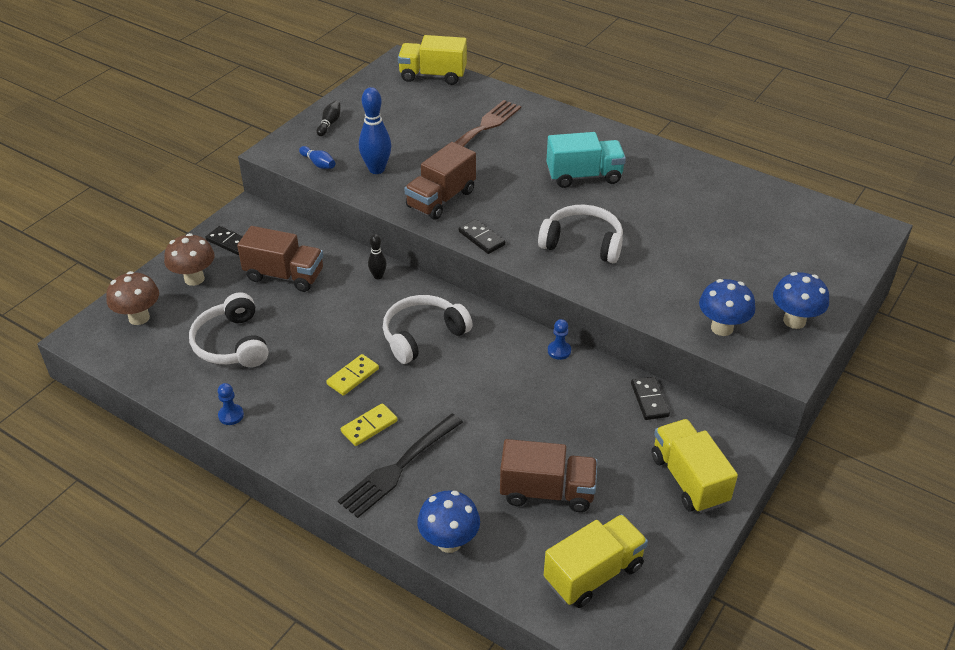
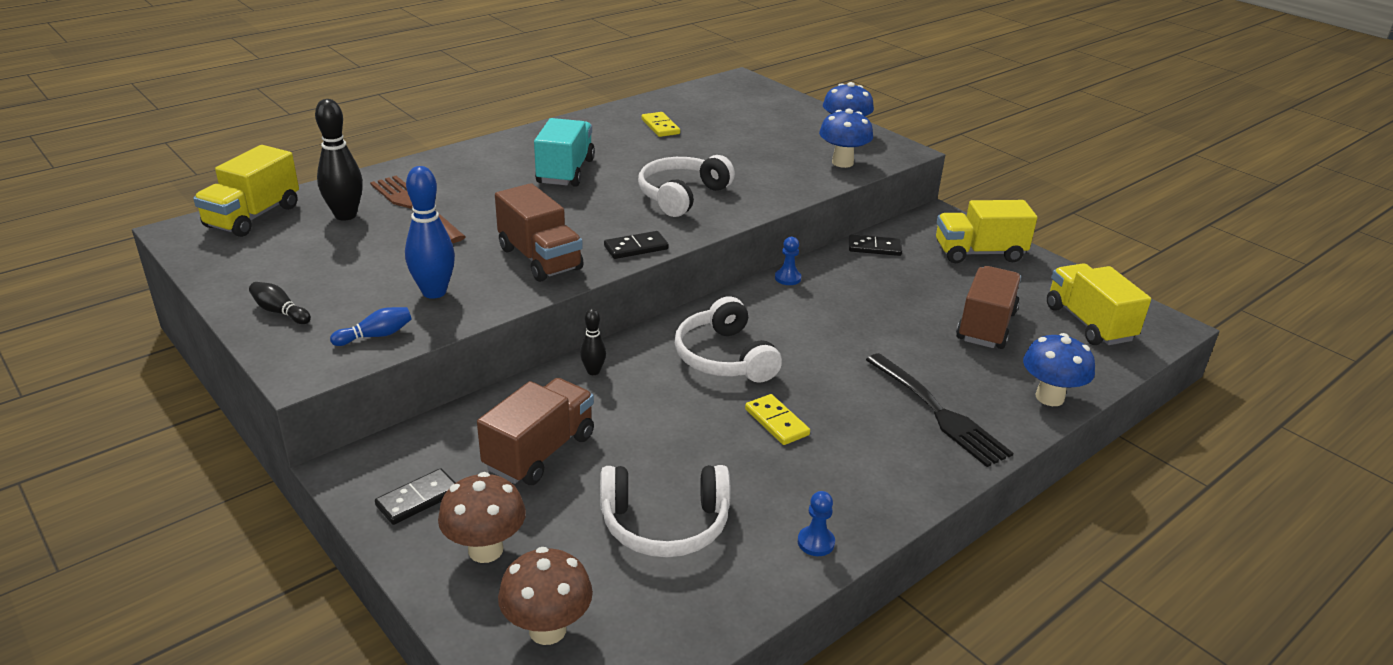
camera: 75 degrees left, 10 degrees down
(369, 426) = (868, 423): yellow domino -> yellow domino (660, 127)
(454, 106) = (345, 215): none -> black bowling pin

